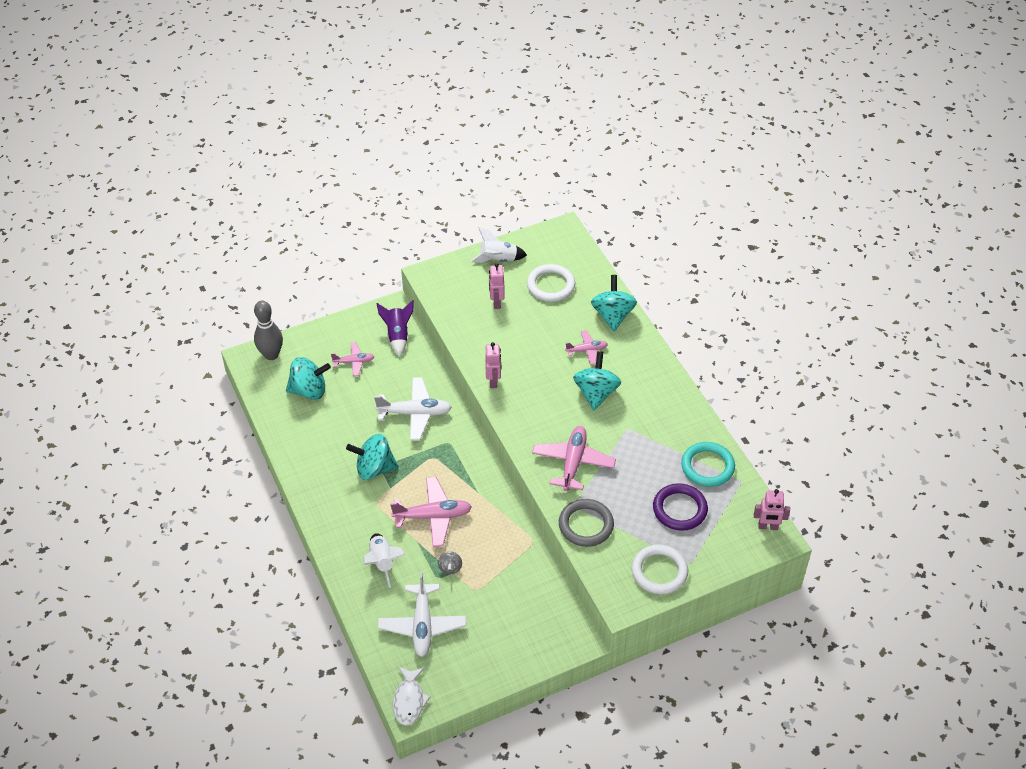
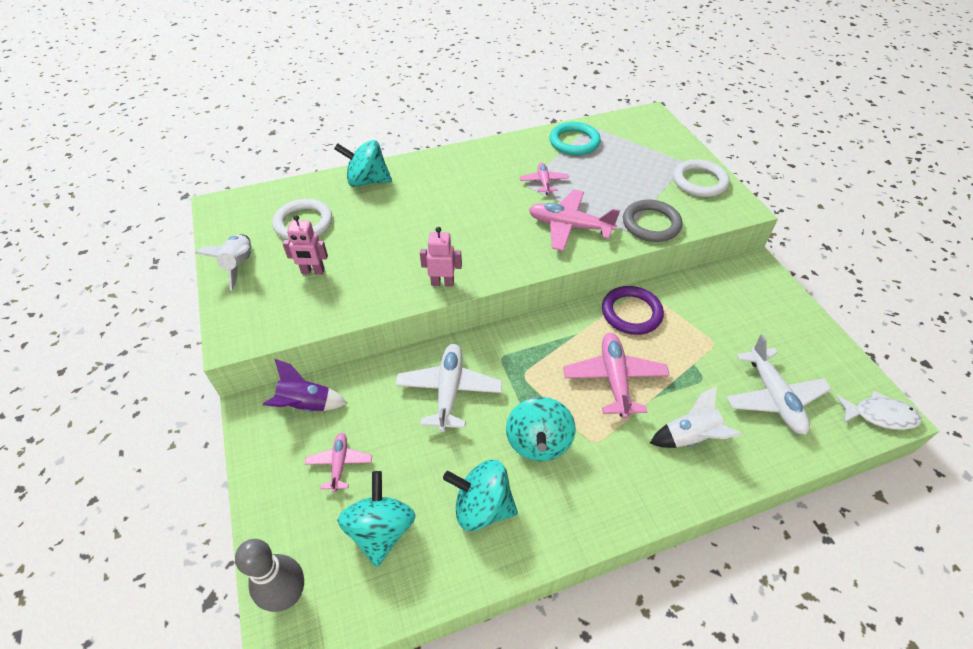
camera: 85 degrees left, 0 degrees up
(422, 625) = (773, 397): white plane -> white plane turned 75 degrees clockwise
(450, 568) = (687, 366): grey spinning top -> none
(587, 350) = (412, 203): pink plane -> pink plane (543, 182)
(596, 393) = (474, 202): turquoise spinning top -> turquoise spinning top (482, 507)
(679, 509) = (625, 162): purple ring -> purple ring (631, 313)
(768, 526) = (639, 118): pink robot -> none

